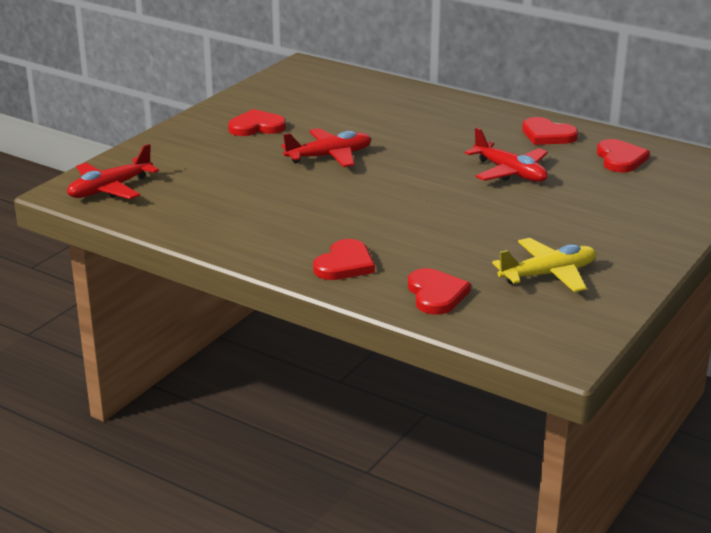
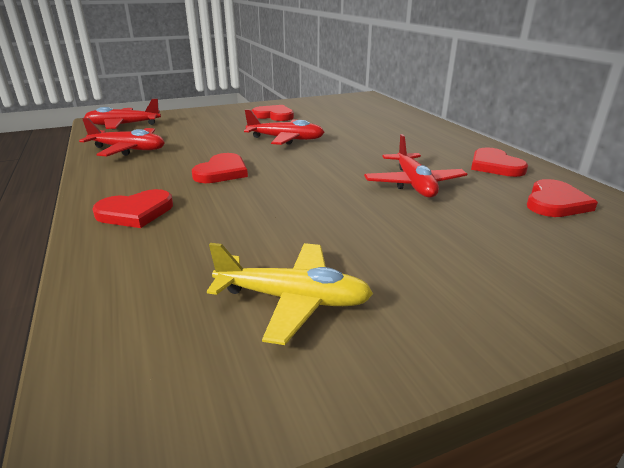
camera: 35 degrees right, 0 degrees up
(196, 215) = (128, 149): none -> red plane
(436, 294) = (142, 272): red heart -> red heart (222, 172)

